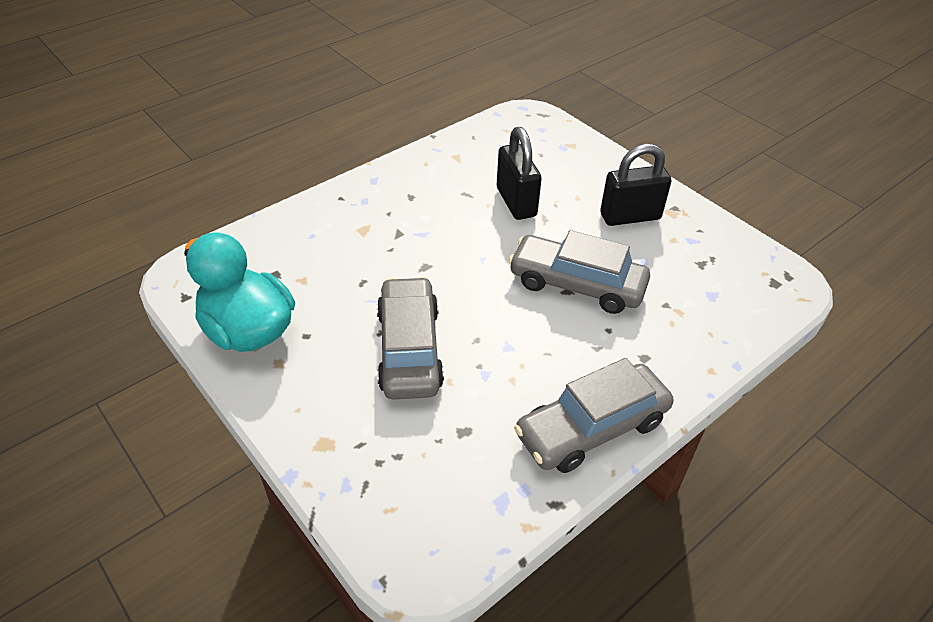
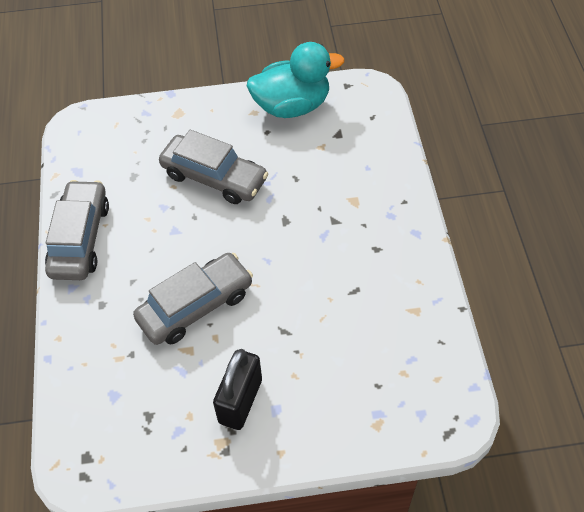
camera: 125 degrees right, 10 degrees up
(516, 202) = (319, 321): black padlock -> none

